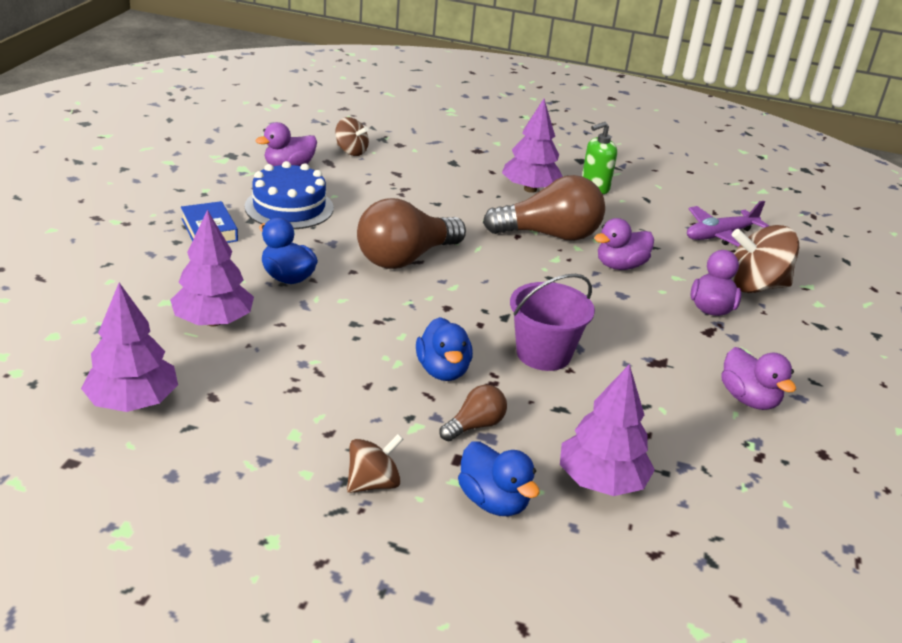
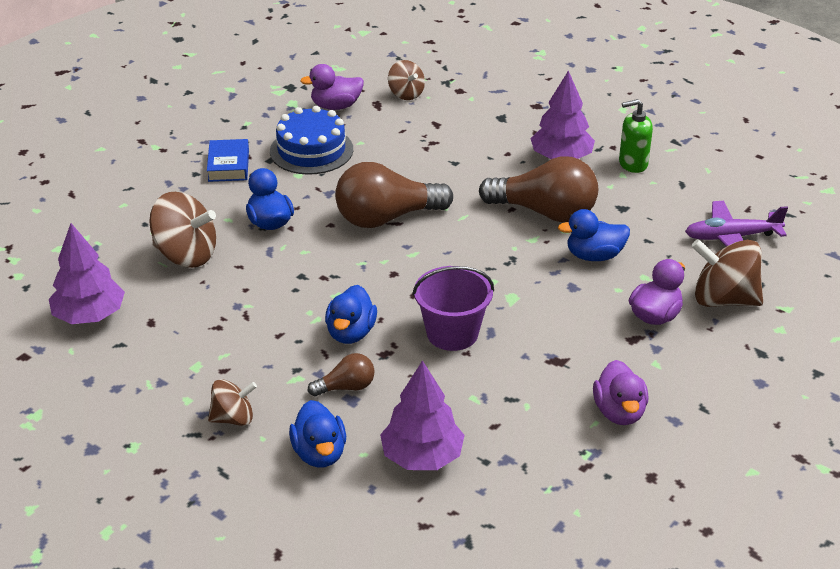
camera: 25 degrees right, 5 degrees up
(213, 321) = (186, 255): purple tree -> brown spinning top
(620, 266) = (594, 256): purple duck -> blue duck

